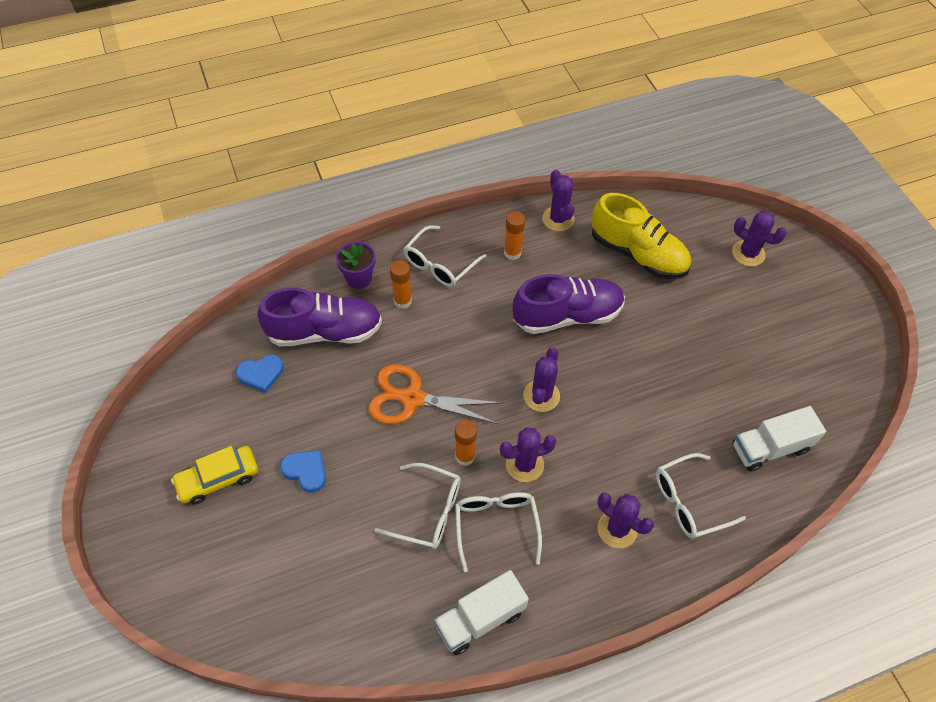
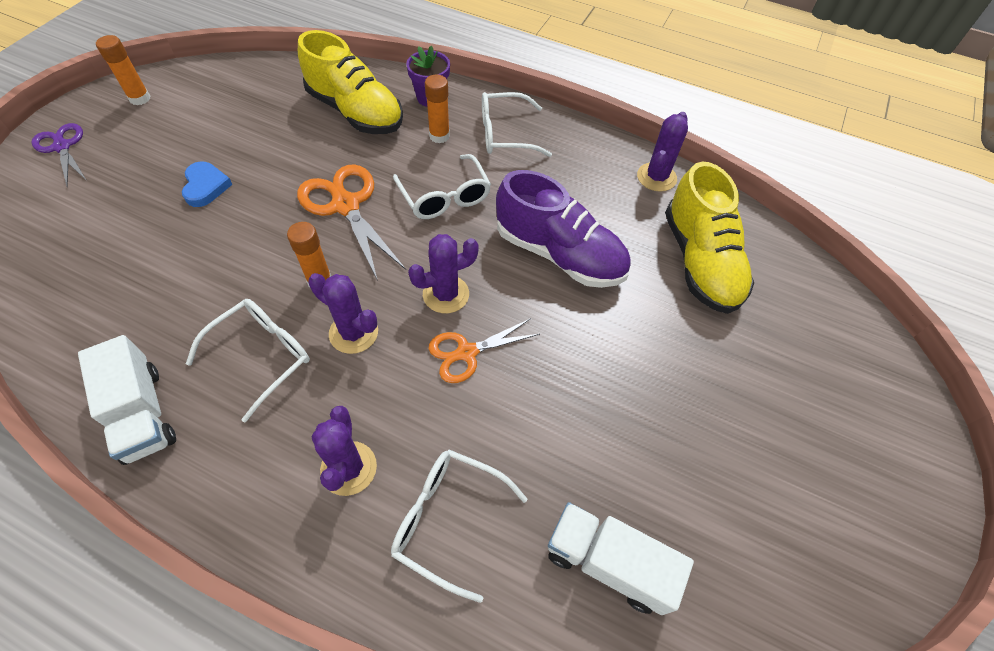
camera: 45 degrees right, 0 degrees up
(155, 544) = (62, 147): none -> purple scissors
(218, 479) = (153, 142): yellow car -> none
(261, 374) = (276, 104): blue heart -> none
(324, 332) = (355, 112): purple shoe -> yellow shoe
(428, 512) = (234, 294): white glasses -> white glasses (445, 197)
(480, 619) = (142, 413): white truck -> white truck turned 135 degrees counterclockwise
(512, 253) = (577, 171): orange glue stick -> orange glue stick (140, 98)
(593, 416) = (467, 352): none -> orange scissors
(748, 253) = (833, 356): purple cactus -> none

